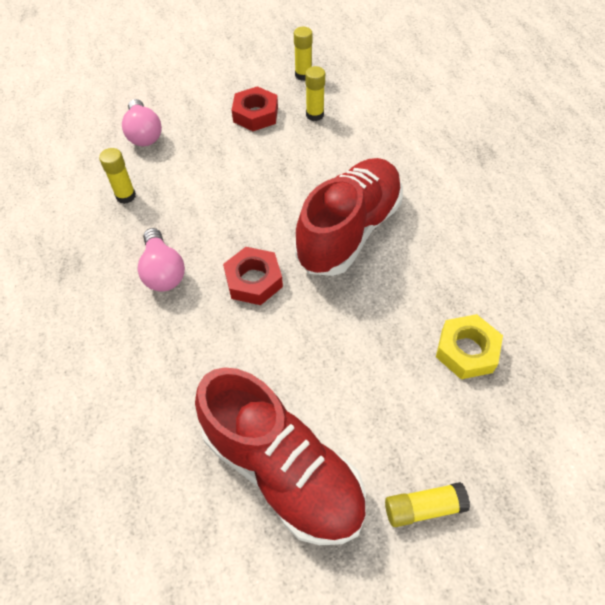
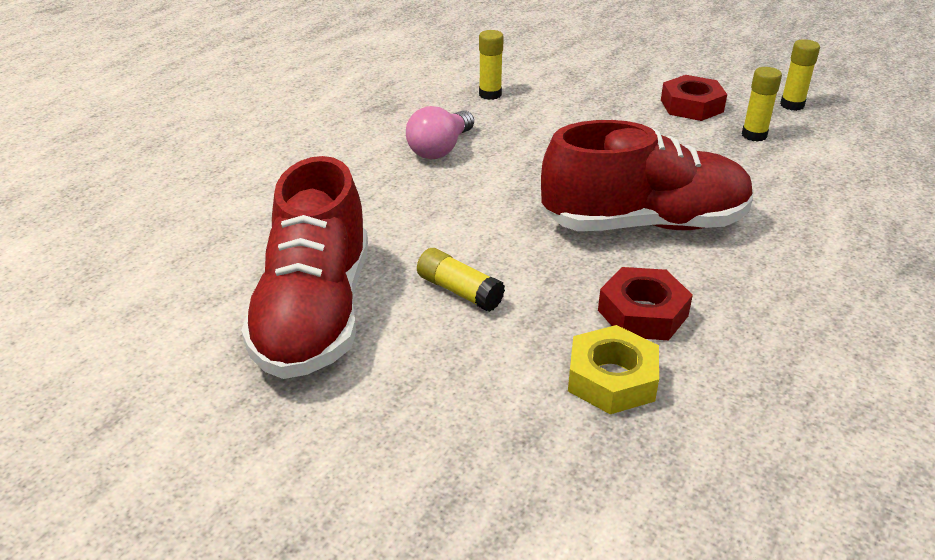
camera: 50 degrees right, 20 degrees down
(144, 134) = (568, 69): pink light bulb -> none
(253, 280) = (499, 198): red nut -> red nut (642, 313)
(423, 507) = (372, 434): yellow glue stick -> yellow glue stick (459, 291)

